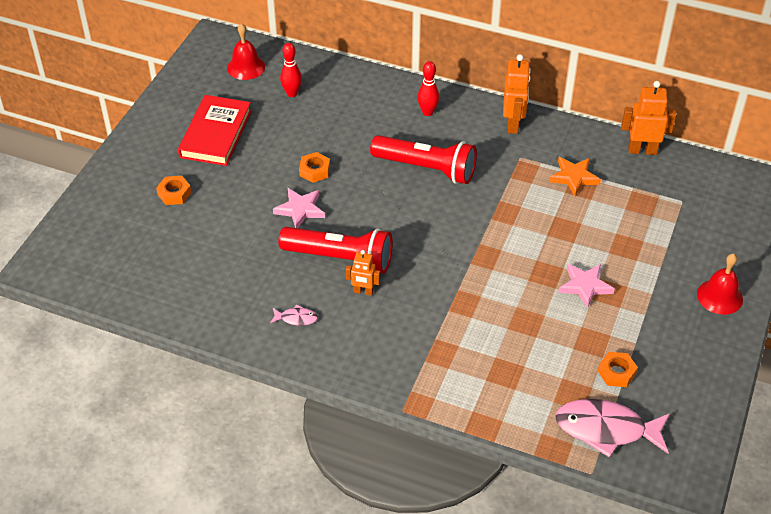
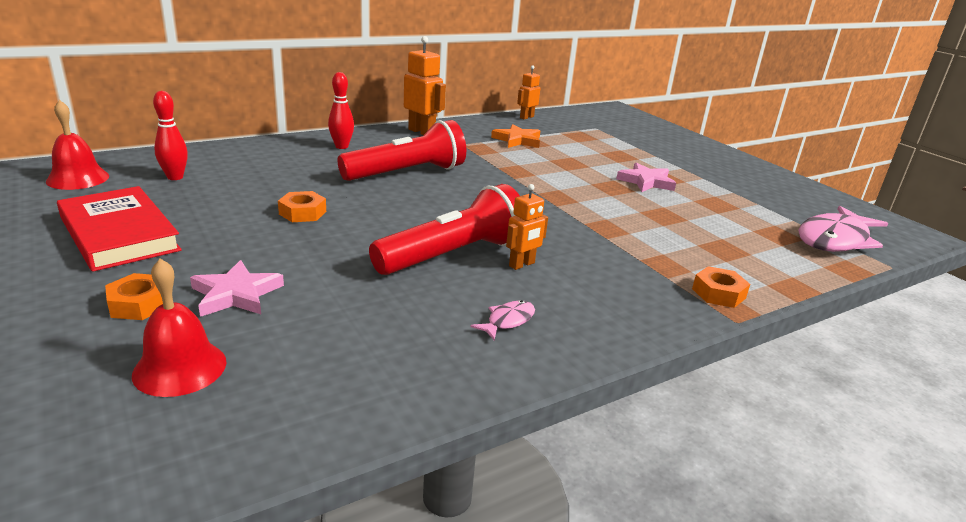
camera: 55 degrees left, 20 degrees down
(300, 210) = (341, 243): pink star -> pink star (236, 294)
(616, 373) = (764, 210): orange nut -> orange nut (718, 293)
(642, 150) = (526, 117): orange robot -> orange robot, size x0.61
(719, 296) = (709, 154): red bell -> red bell (180, 368)

